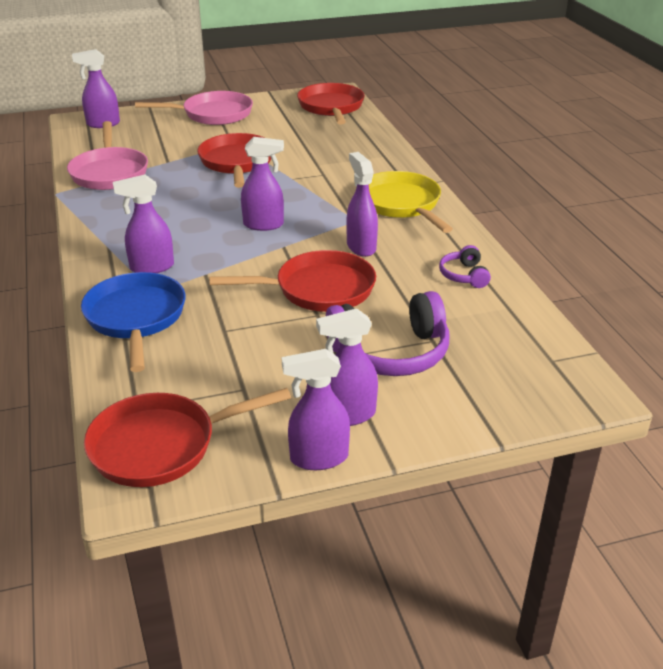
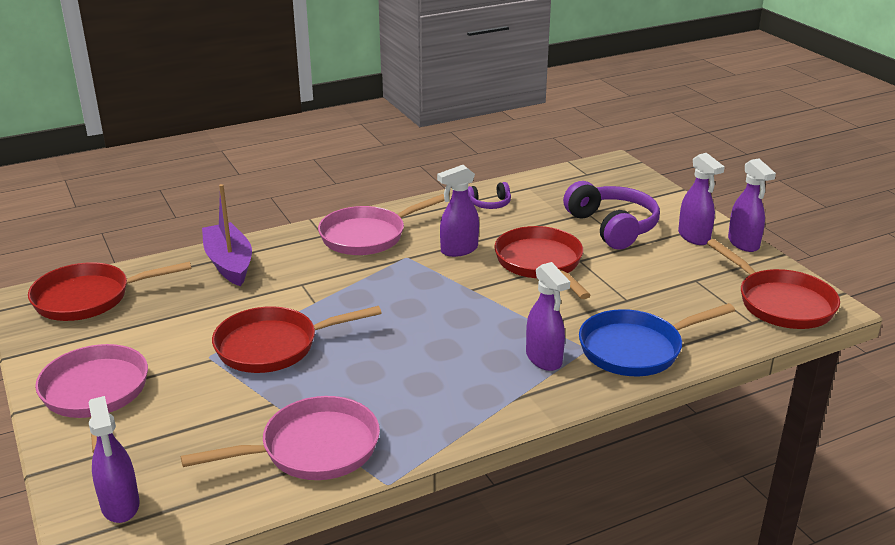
camera: 100 degrees left, 5 degrees down
(264, 225) = (431, 305): purple spray bottle -> none
(367, 148) = (229, 263): none -> purple boat
(401, 204) = (367, 236): yellow pan -> pink pan

